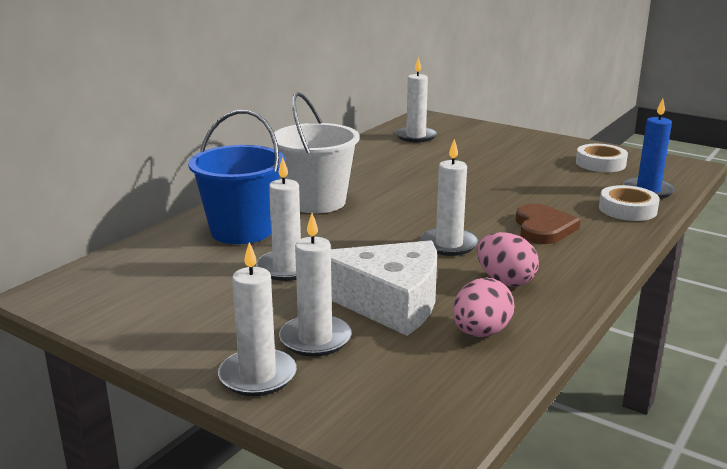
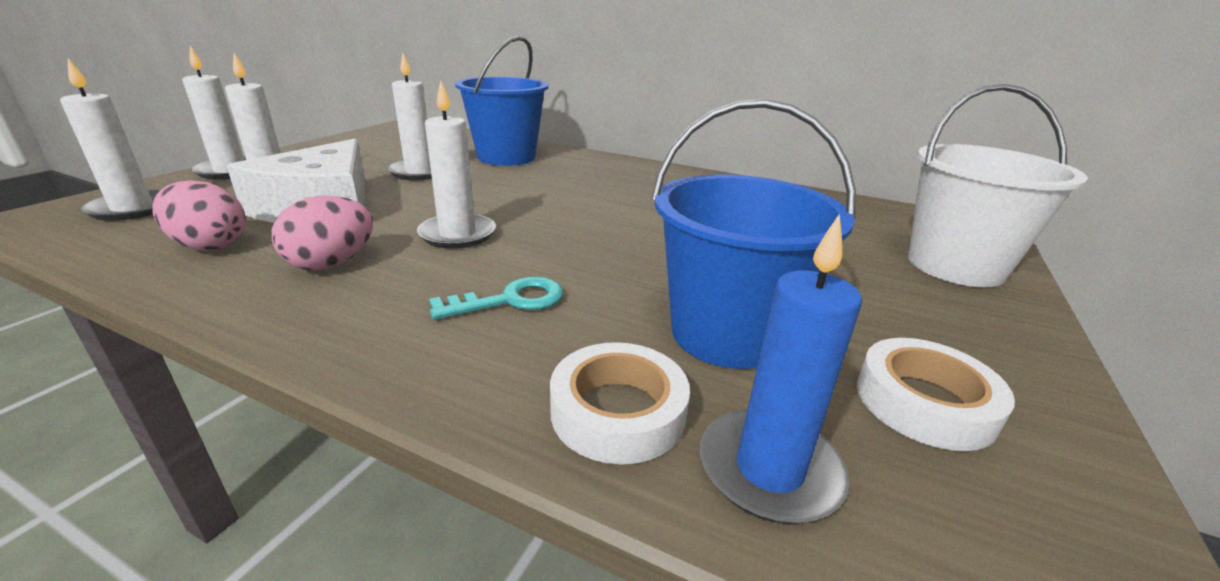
camera: 80 degrees right, 5 degrees up
(317, 202) = (583, 177): white bucket -> white bucket (955, 266)
(416, 136) = (867, 219): white candle -> white candle (133, 208)
(543, 228) = (510, 300): brown heart -> turquoise key
(562, 185) = (727, 334): none -> blue bucket

